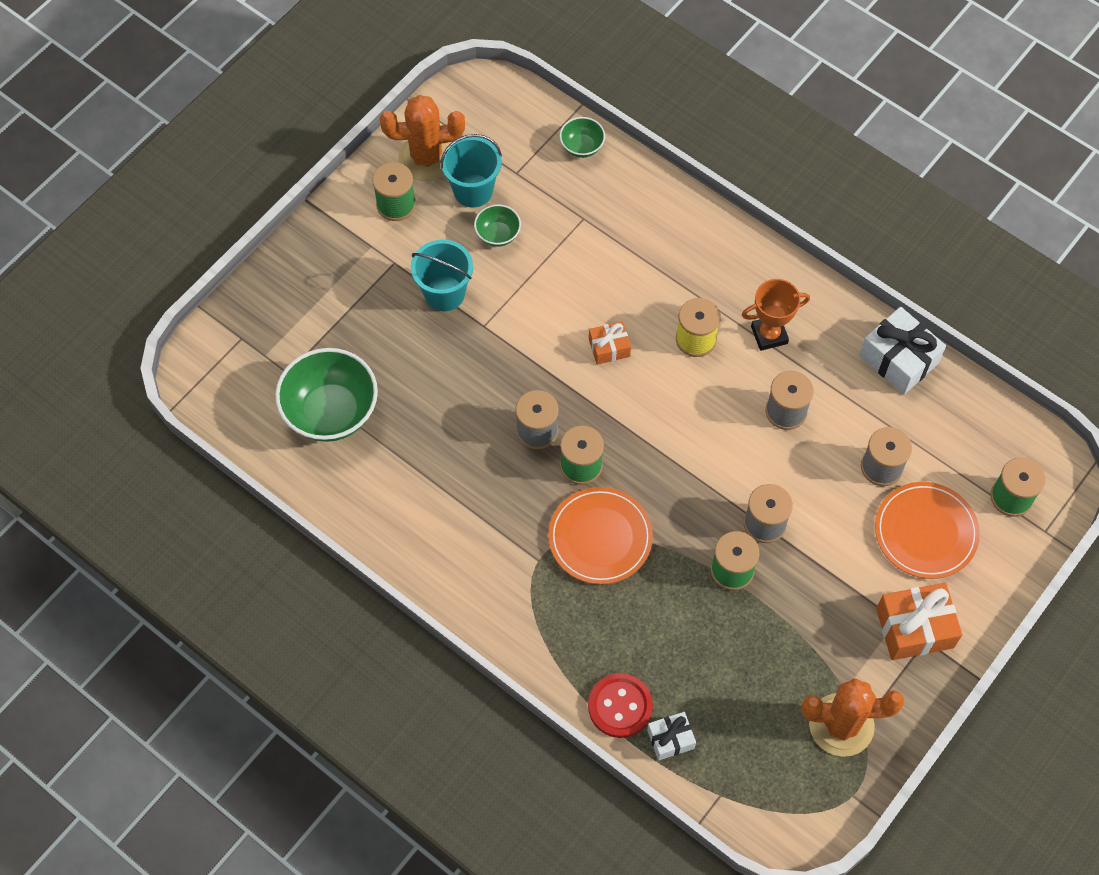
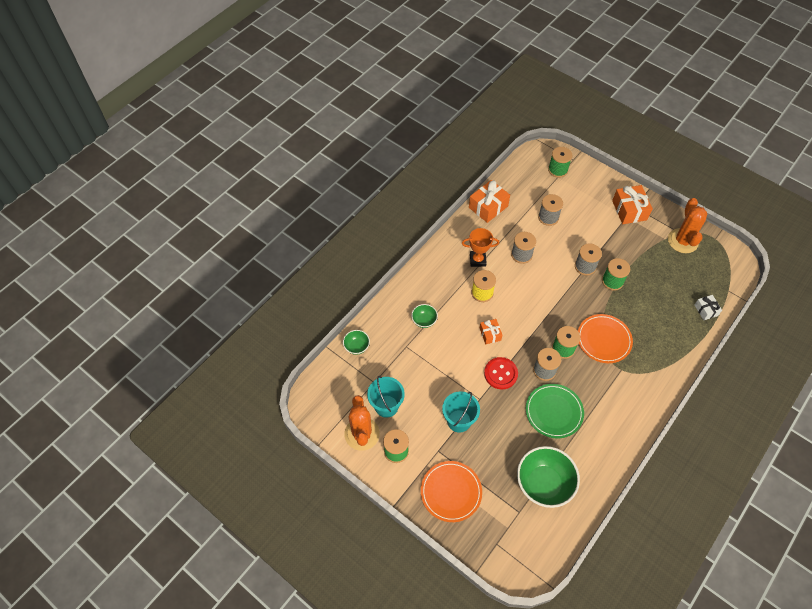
camera: 90 degrees left, 5 degrees down
(457, 439) = (554, 412): none -> green plate
(498, 235) = (417, 392): green bowl -> green bowl (424, 321)
(620, 706) = (694, 332): red button -> red button (500, 374)
(769, 335) = (477, 260): orange trophy -> orange trophy turned 75 degrees counterclockwise
(898, 359) = (488, 207): white gift -> orange gift
(925, 532) = (580, 203): orange plate -> orange plate (451, 492)

